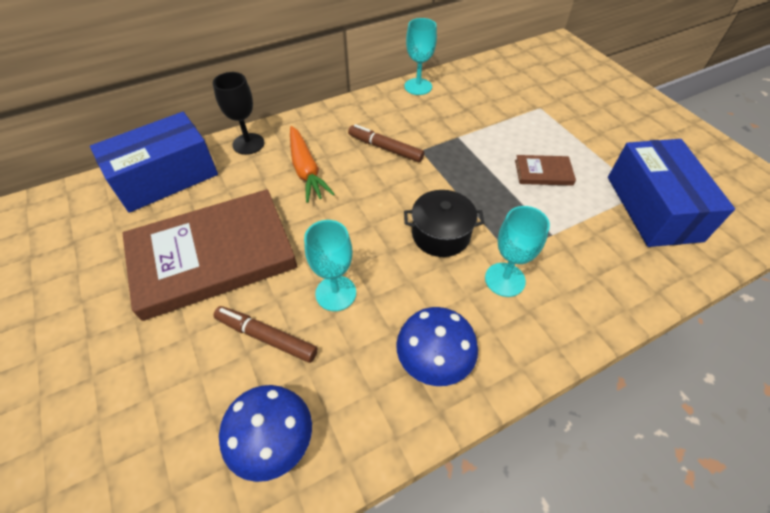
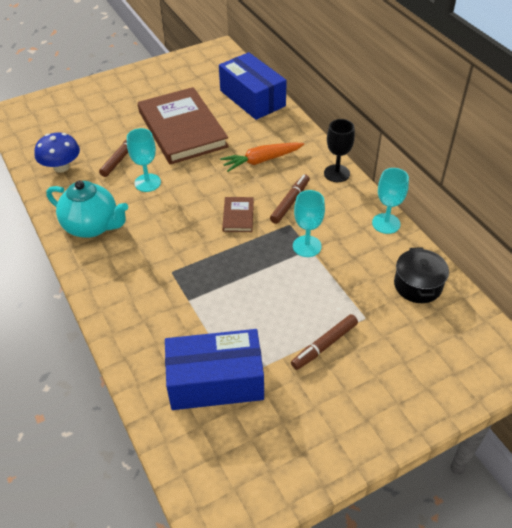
camera: 90 degrees right, 5 degrees down
(248, 144) = (290, 129): black goblet -> black goblet (336, 173)
(434, 360) = (92, 226): blue mushroom -> turquoise teapot
(441, 234) = (193, 233): black pot -> black pot (417, 285)
(505, 279) = (147, 266): turquoise goblet -> turquoise goblet (307, 246)
(543, 172) = (262, 305): brown book -> brown book (238, 216)
(580, 133) = (324, 345): none -> brown marker

